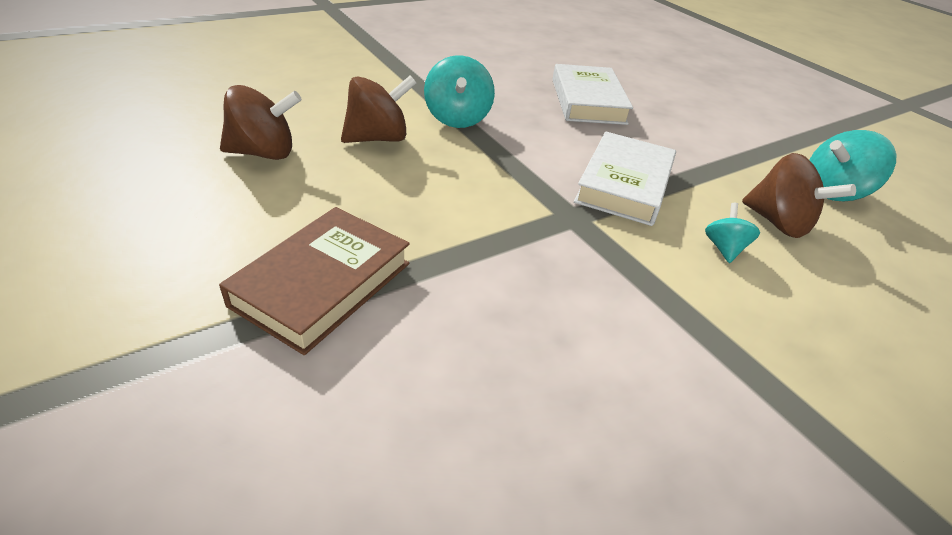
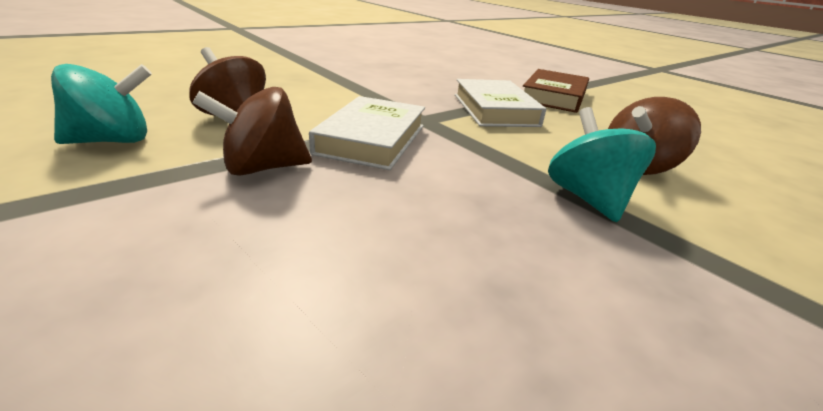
camera: 175 degrees right, 10 degrees down
(264, 153) = (700, 149): brown spinning top -> brown spinning top (262, 168)
(587, 101) = (398, 261): white book -> white book (494, 110)
(724, 248) = (307, 106): turquoise spinning top -> none

